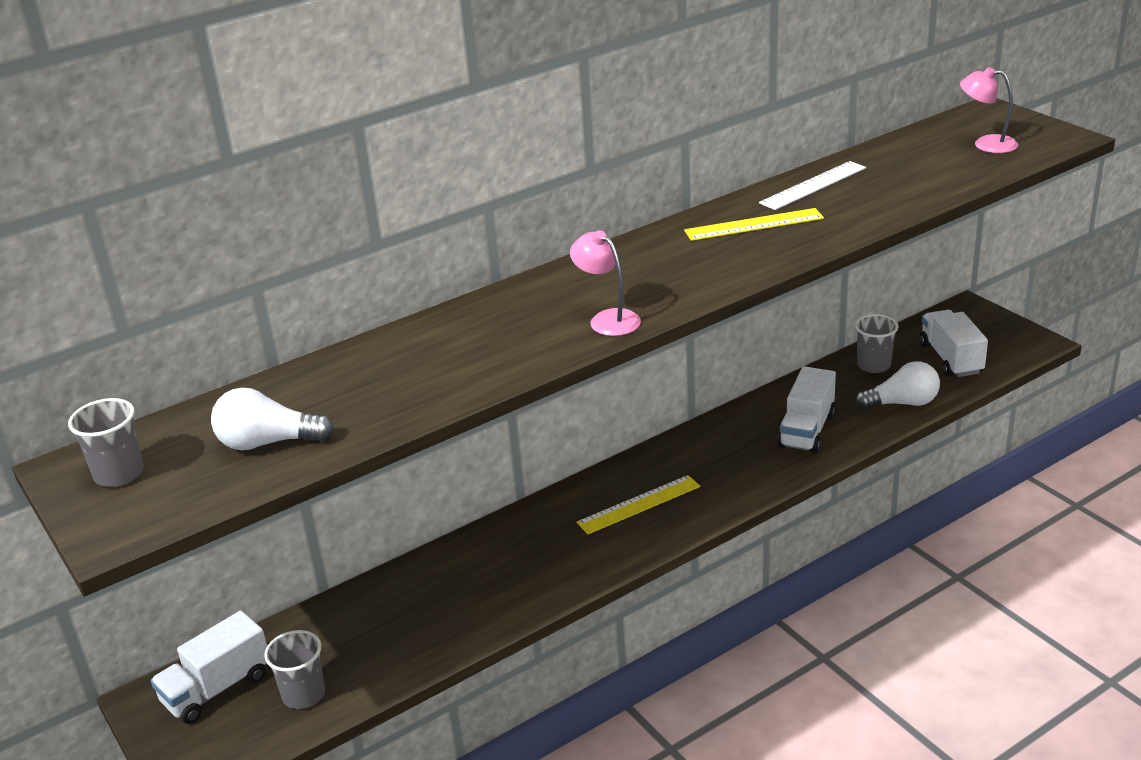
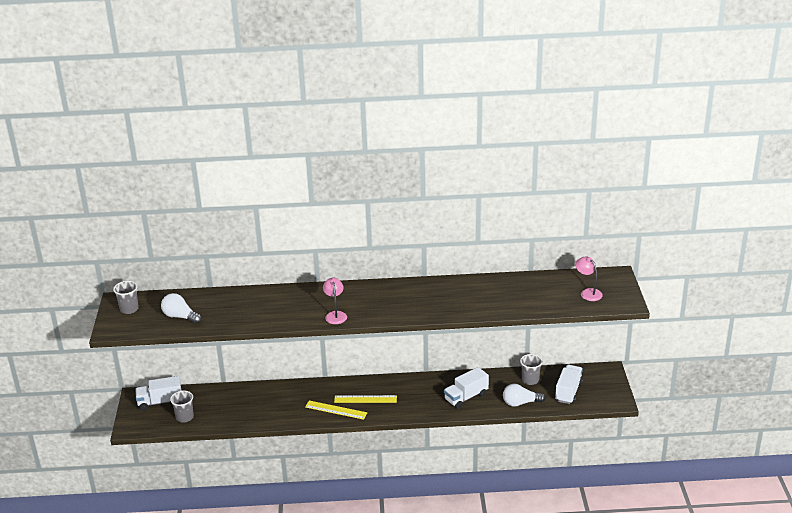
camera: 30 degrees right, 0 degrees up
(754, 224) = (439, 294): yellow ruler -> yellow ruler (336, 410)
(813, 185) = (487, 284): white ruler -> none
(902, 403) = (520, 403): white light bulb -> white light bulb turned 150 degrees clockwise

